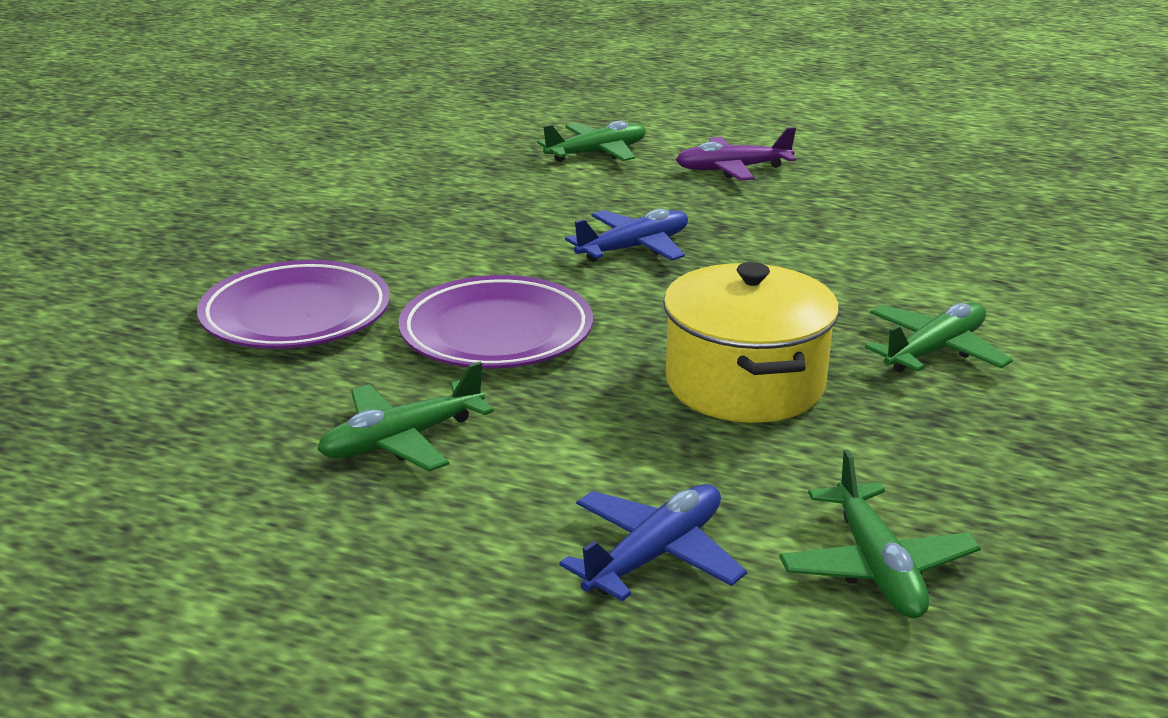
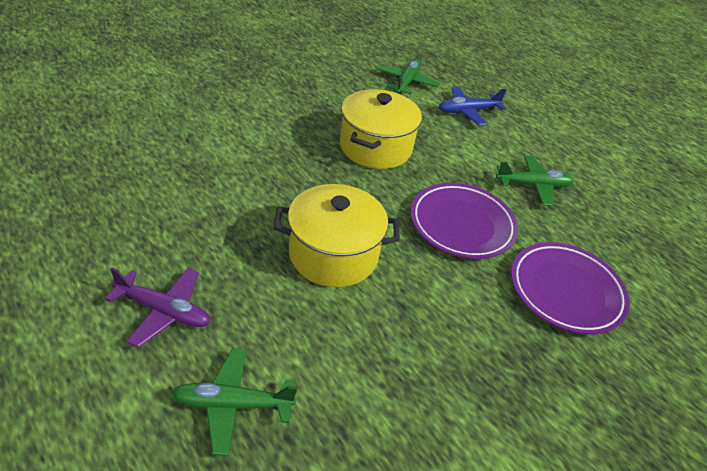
camera: 155 degrees left, 15 degrees up
(634, 248) = (333, 255): blue plane -> yellow pot
(935, 350) = (280, 125): green plane -> none

